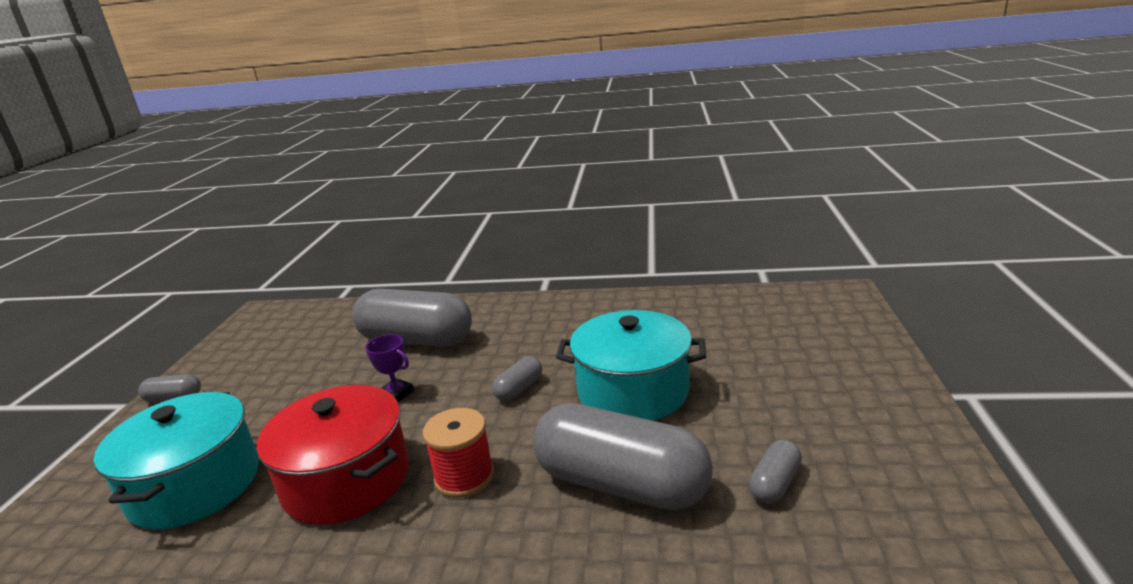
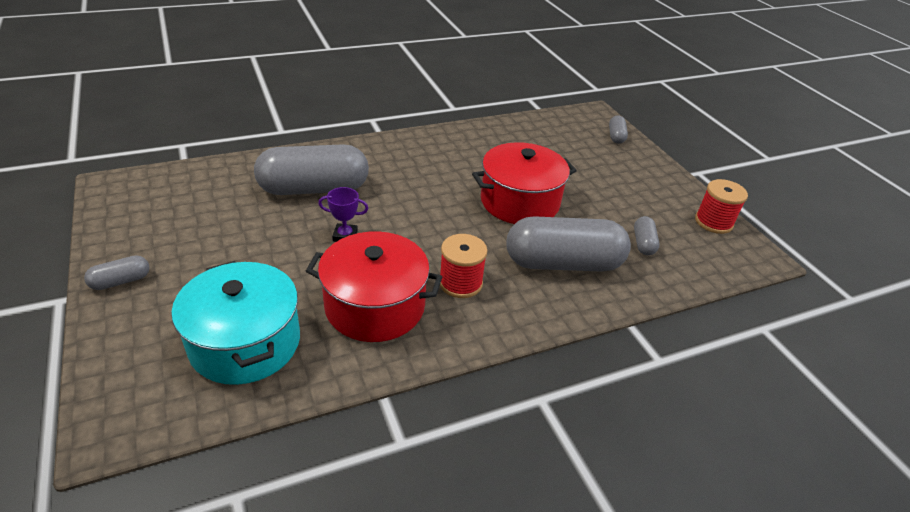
camera: 35 degrees left, 15 degrees up
(519, 389) = (440, 214): grey capsule -> grey capsule (616, 136)
(633, 391) = (519, 202): turquoise pot -> red pot
(937, 477) = (713, 222): none -> red spool

